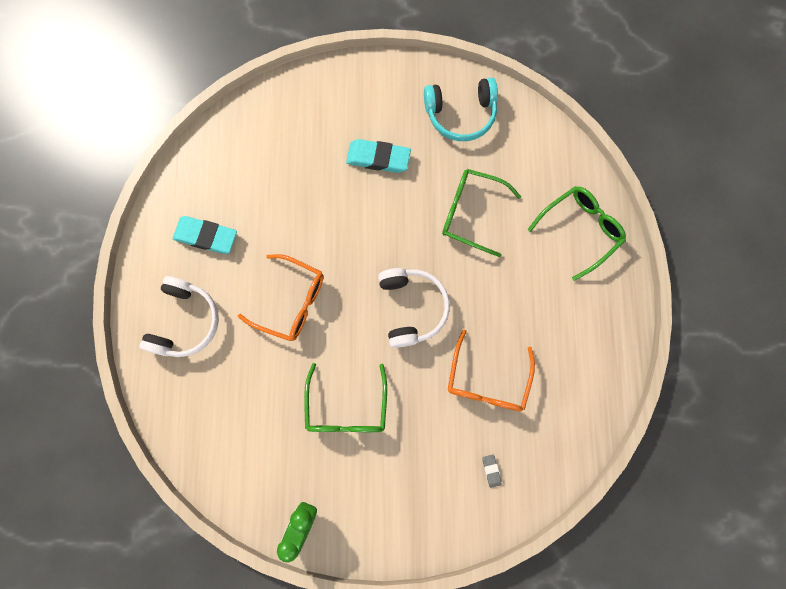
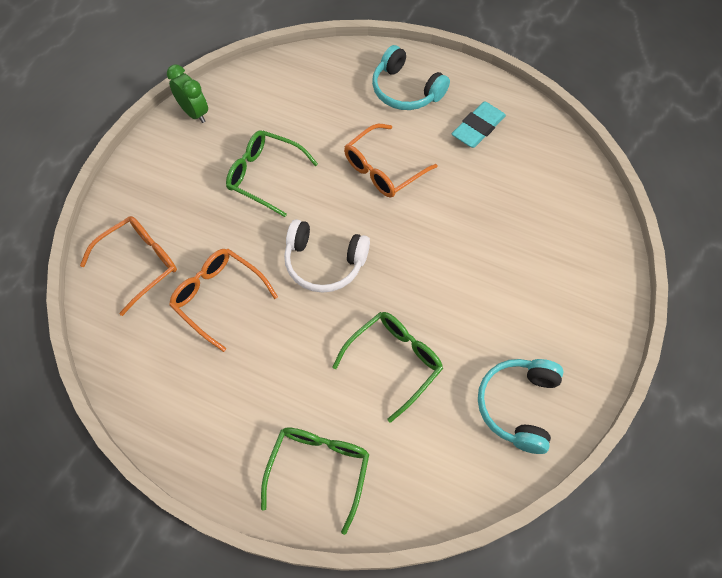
camera: 115 degrees right, 15 degrees down
(185, 321) = (406, 90): white headphones -> turquoise headphones
(378, 158) = (498, 298): turquoise eraser -> none
(491, 470) = (139, 264): grey eraser -> orange glasses
(580, 230) = (318, 470): green glasses -> green glasses turned 150 degrees counterclockwise

